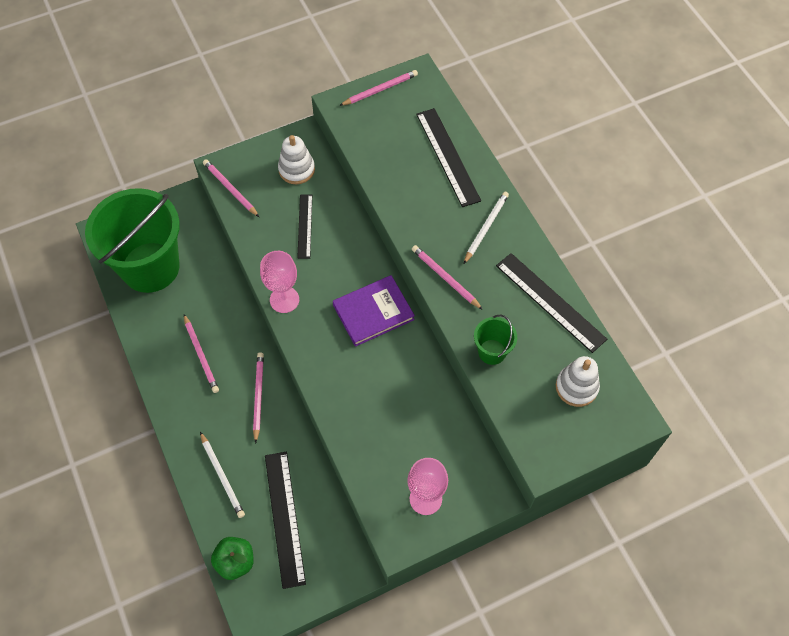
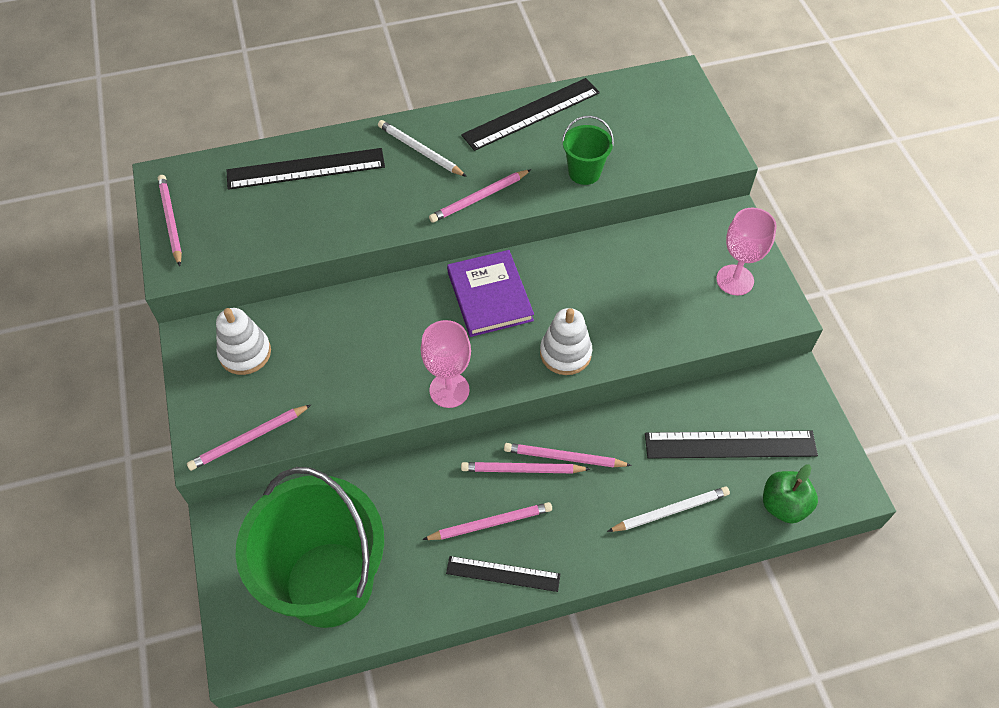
camera: 80 degrees left, 5 degrees down
(245, 369) = (522, 470): none -> pink pencil
(305, 226) = (341, 354): black ruler -> black ruler (503, 574)
(576, 387) = (637, 112): white stacking toy -> white stacking toy (565, 353)

